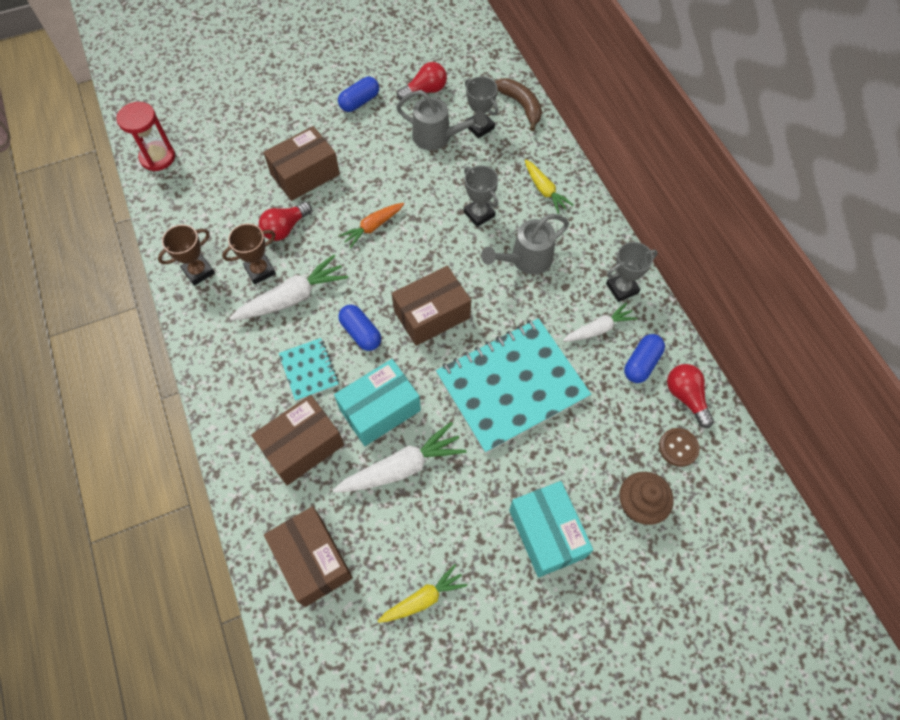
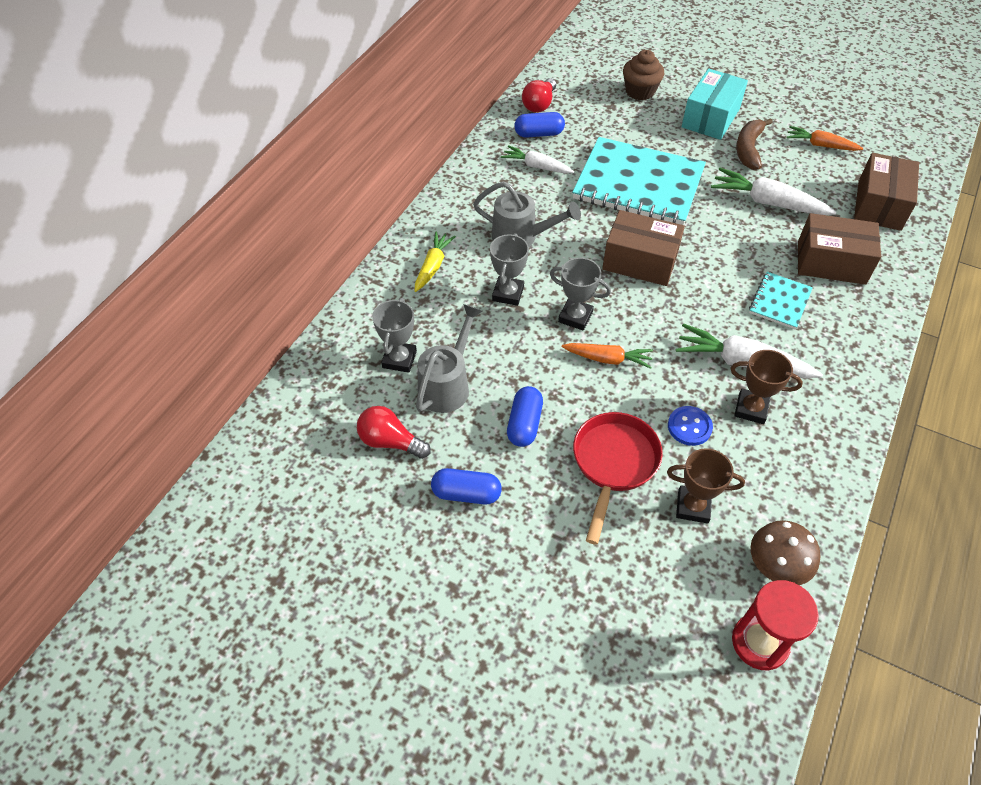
camera: 130 degrees left, 10 degrees down
(176, 197) = (776, 565): none -> brown mushroom
(198, 271) = (814, 458): brown trophy -> brown trophy (693, 506)
(285, 228) = (689, 427): red light bulb -> blue button
(305, 174) = (613, 464): brown box -> red pan
(361, 333) = (710, 293): blue capsule -> blue capsule (524, 424)
(380, 409) = (749, 240): turquoise box -> none
(423, 598) = (820, 145): yellow carrot -> orange carrot
(437, 137) = (447, 385): grey watering can -> grey watering can turned 45 degrees clockwise
(521, 105) = (337, 344): brown banana -> brown banana (749, 149)
(622, 288) = (485, 172): grey trophy -> grey trophy (575, 317)
(678, 448) = (580, 93): brown button -> none

